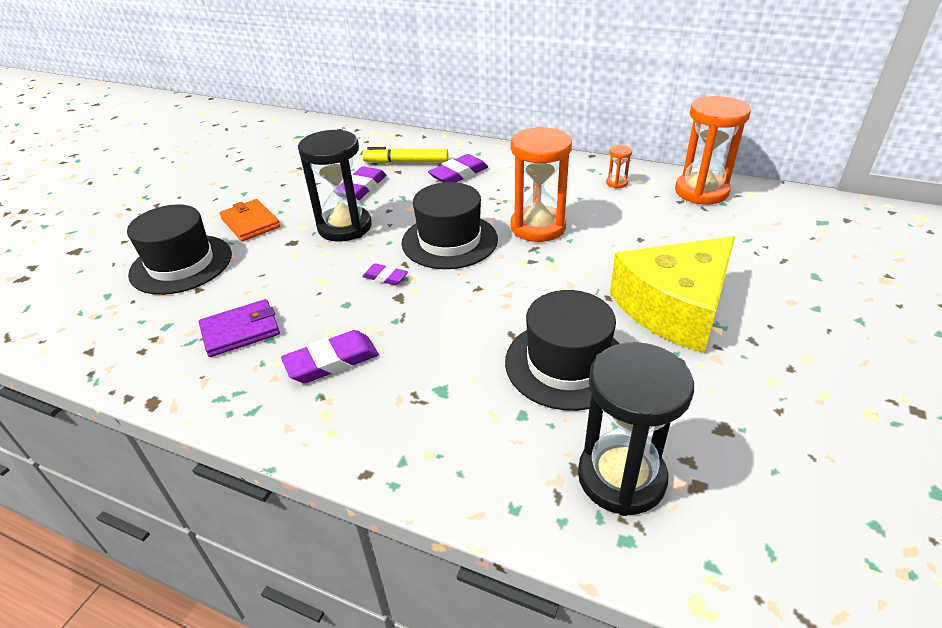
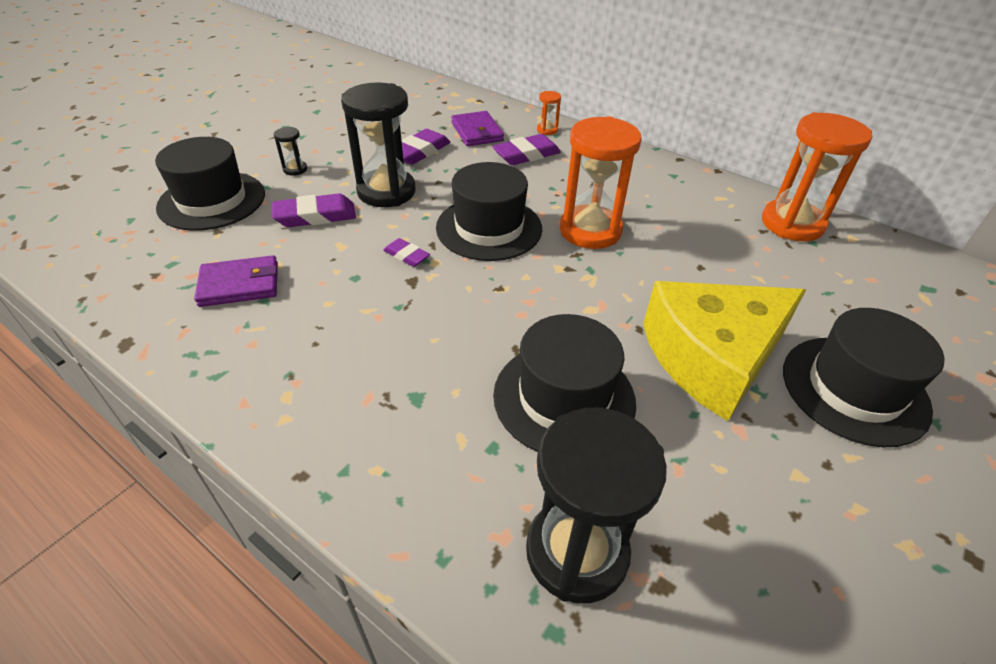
camera: 10 degrees right, 5 degrees up
(250, 223) = (295, 169): orange wallet -> black hourglass
(332, 361) = (316, 339): purple eraser -> purple eraser (315, 216)
(407, 162) = (477, 132): yellow marker -> purple wallet
(616, 183) = (697, 196): orange hourglass -> orange hourglass (547, 130)
(792, 309) = (854, 389): none -> black hat

